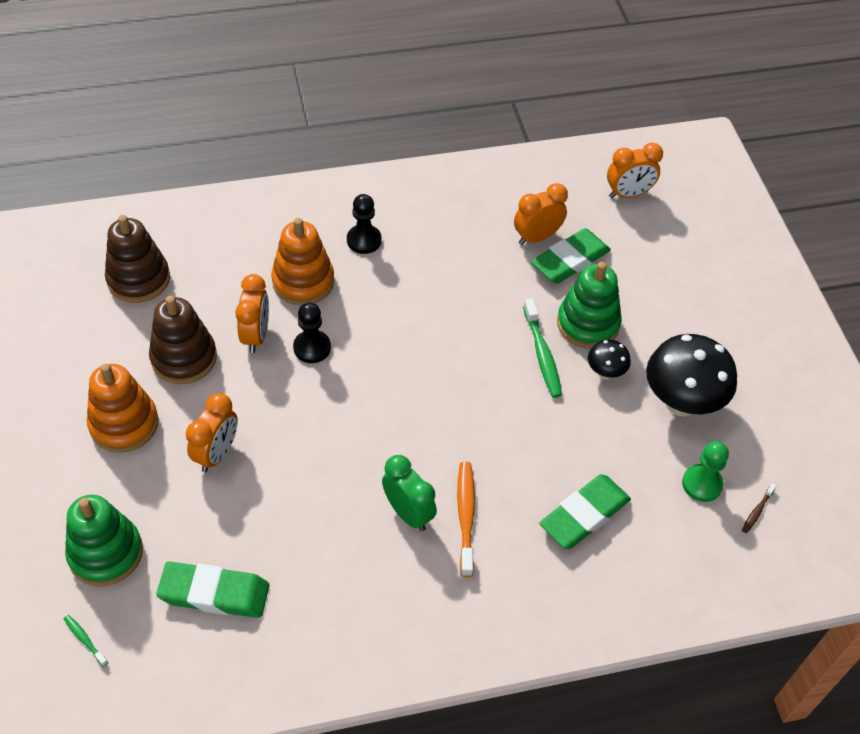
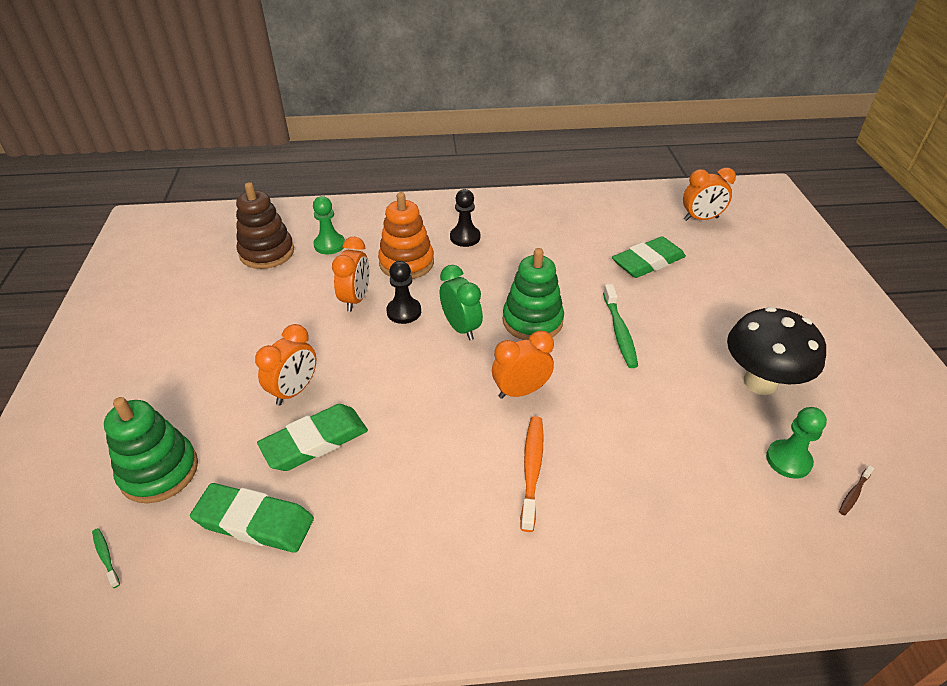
camera: 10 degrees right, 10 degrees down
(124, 424) = (217, 359): orange stacking toy -> none
(184, 358) = (287, 311): brown stacking toy -> none
(209, 262) = (329, 245): none -> green pawn
(408, 513) = (472, 461): green clock -> green clock (461, 328)
(537, 237) = (618, 244): orange clock -> orange clock (521, 391)
(584, 515) = (659, 480): green eraser -> green eraser (315, 442)
(588, 324) = (664, 310): green stacking toy -> green stacking toy (532, 321)
(605, 373) = (681, 351): black mushroom -> none

